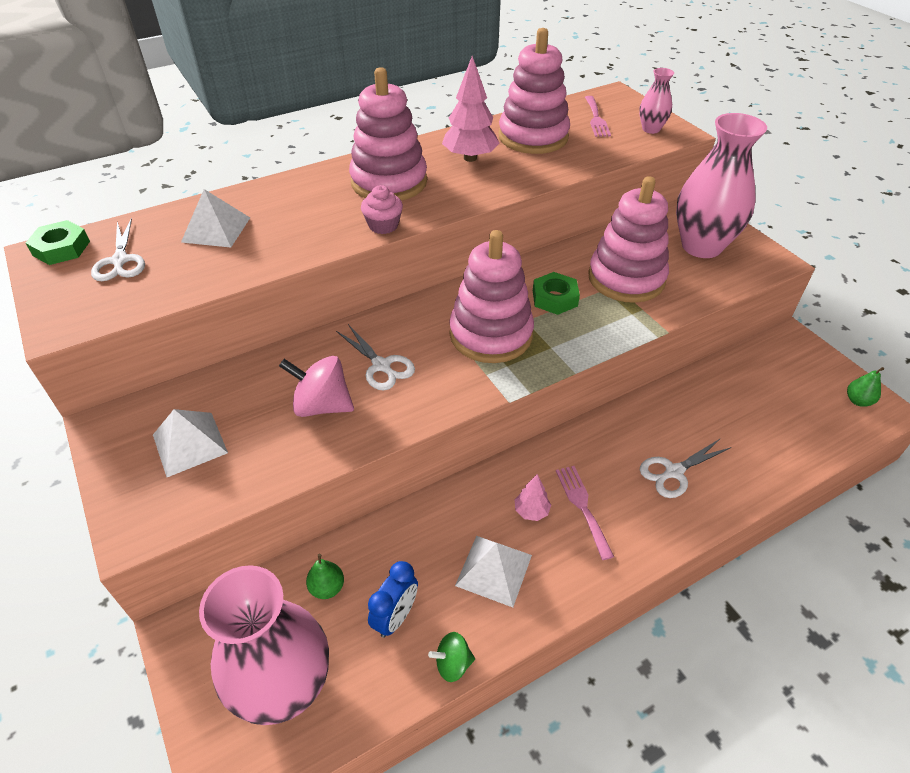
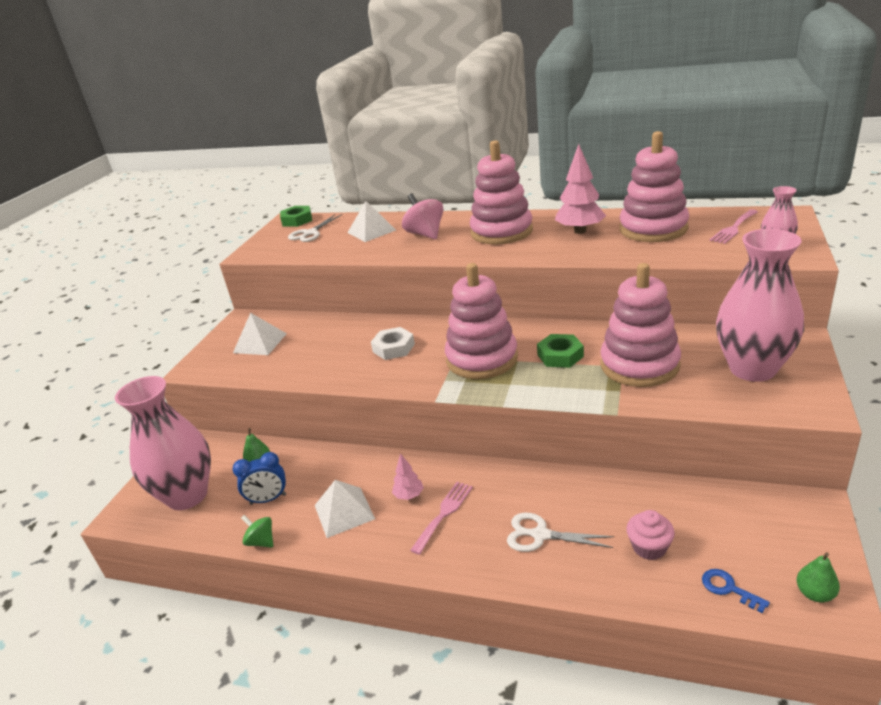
camera: 50 degrees right, 15 degrees down
(322, 405) = (336, 354): pink spinning top -> pink spinning top (425, 234)
(382, 366) = (393, 348): white scissors -> white nut
(383, 225) = (458, 255): pink cupcake -> pink cupcake (649, 547)
(819, 429) = (728, 588): none -> blue key

